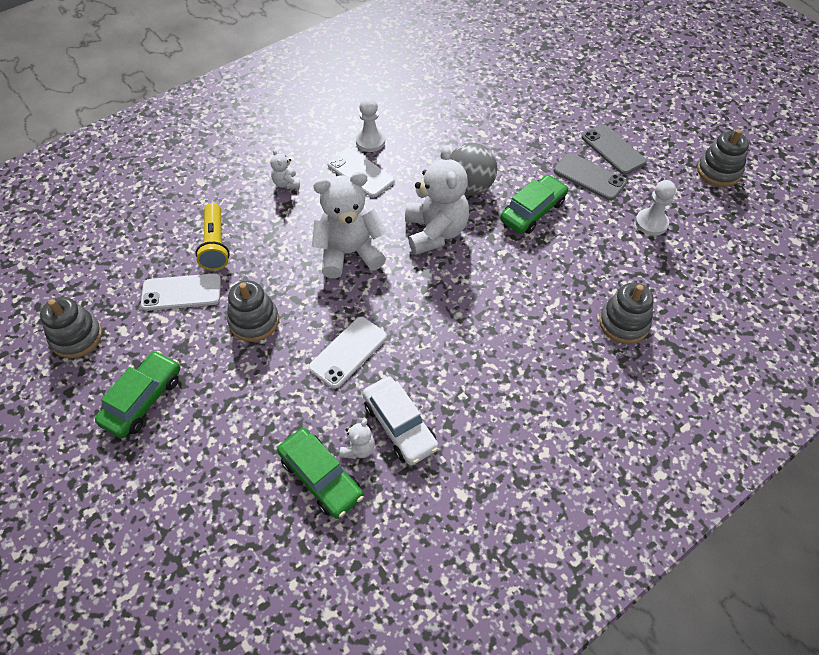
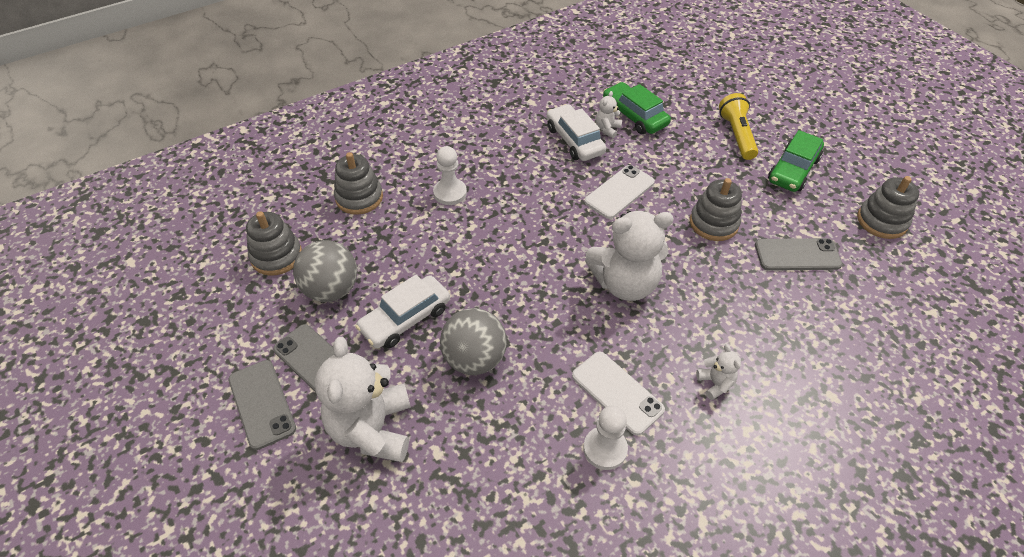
camera: 175 degrees left, 5 degrees down
(181, 292) = (797, 255): white phone -> grey phone
(215, 245) = (780, 304): yellow flashlight -> yellow flashlight (737, 135)
(435, 232) = (526, 301): white teddy bear -> white teddy bear (372, 429)
(533, 211) = (405, 318): green car -> white car
(604, 229) = (331, 289): none -> grey ball
(651, 223) = (274, 293): white pawn -> white pawn (450, 193)
(718, 171) = (145, 357): grey stacking toy -> grey stacking toy (276, 256)

